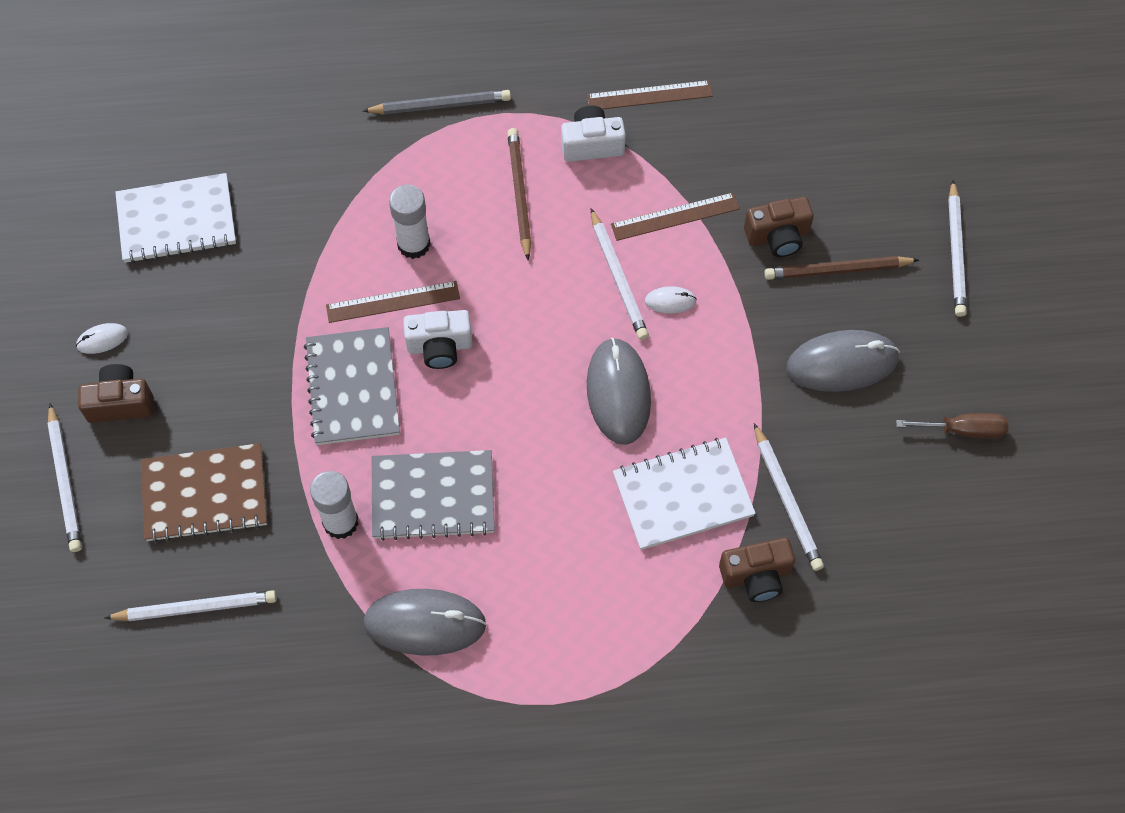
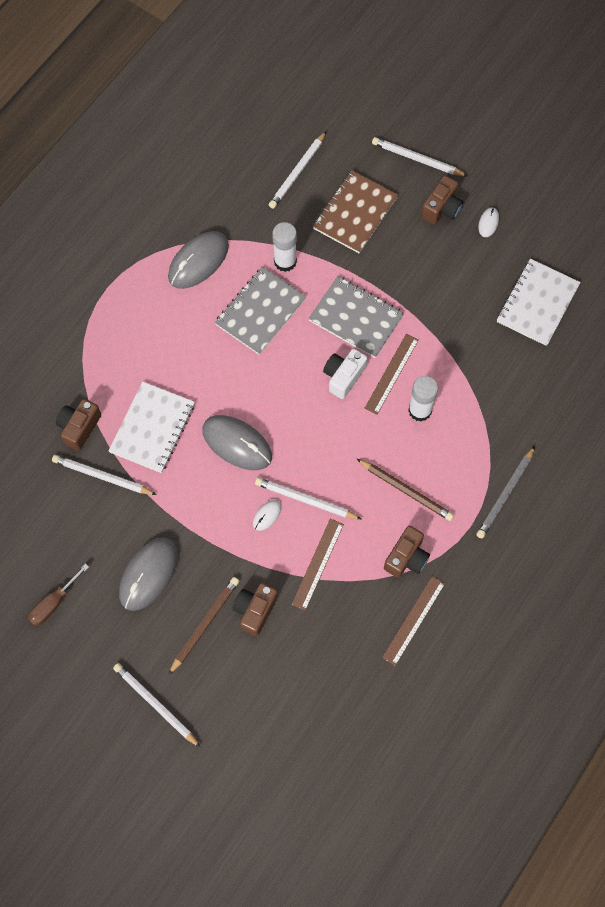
camera: 130 degrees right, 5 degrees up
(592, 144) = (406, 557): white camera -> brown camera

